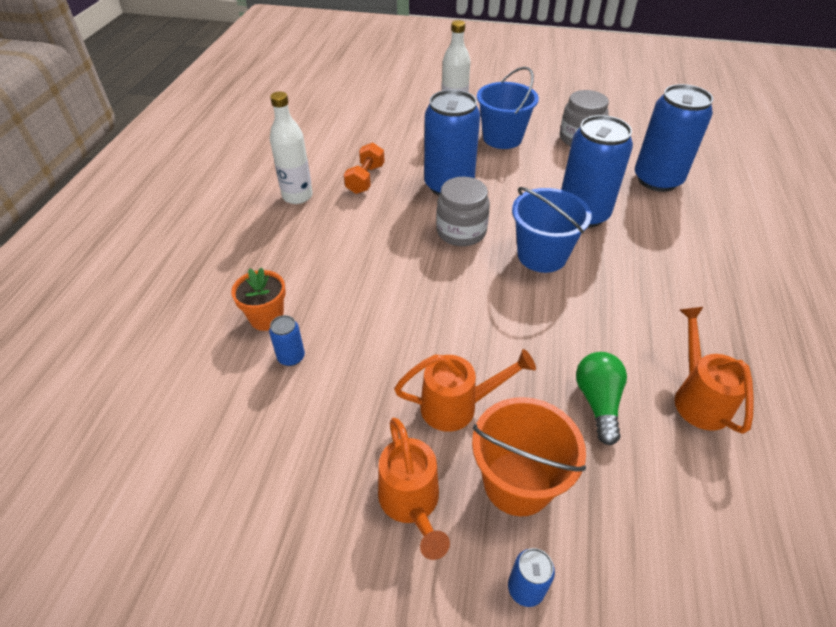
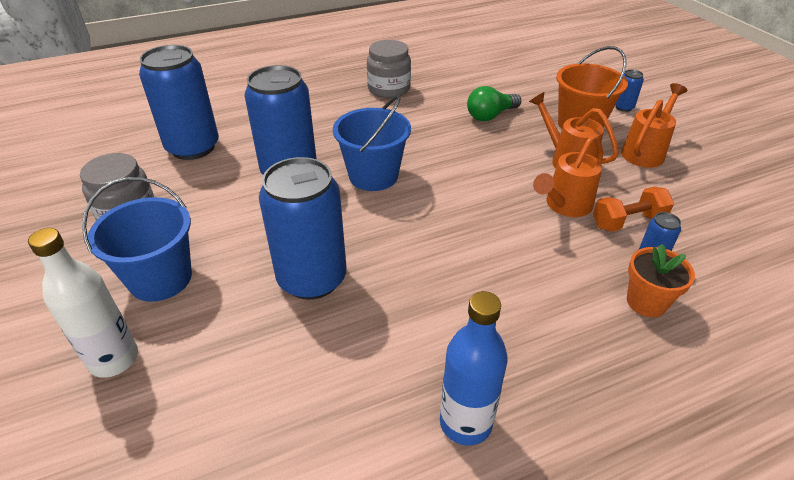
camera: 125 degrees left, 5 degrees down
(297, 196) = (465, 423): white bottle -> blue bottle
(365, 179) = (362, 368): orange dumbbell -> orange dumbbell (628, 221)
(461, 232) = (387, 234): grey jar -> grey jar (389, 89)
(698, 398) = (444, 88): orange watering can -> orange watering can (565, 205)

